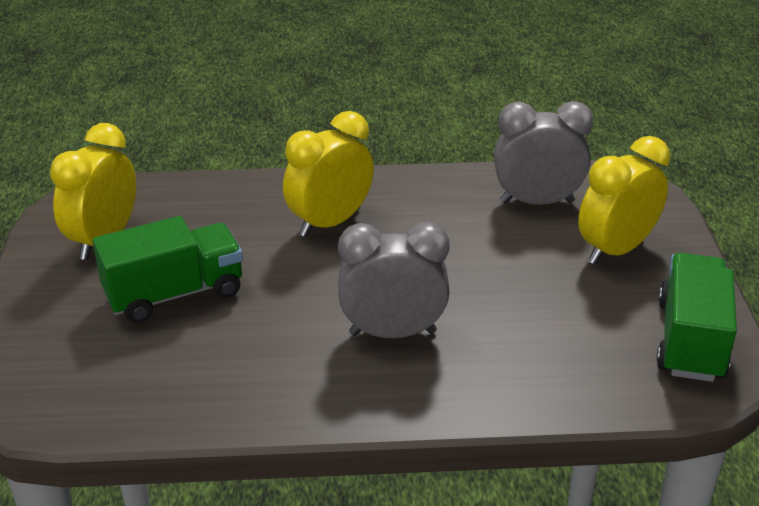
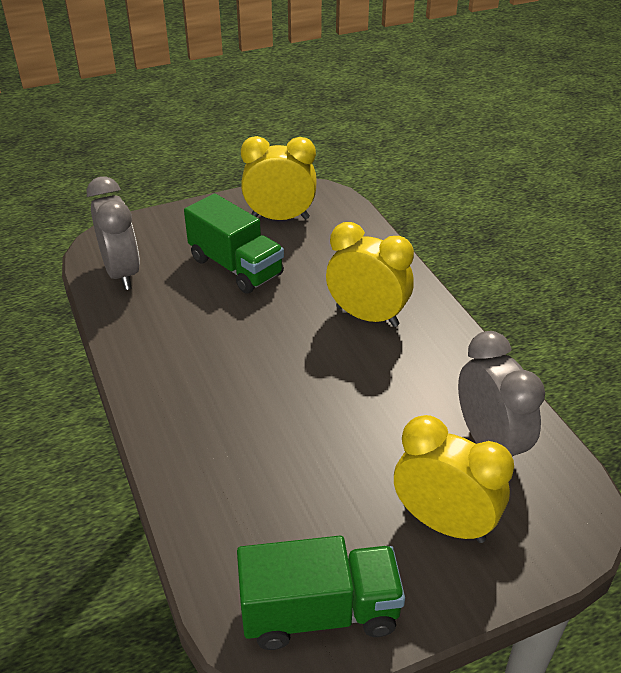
camera: 70 degrees right, 5 degrees up
(392, 332) = (240, 389): grey clock -> grey clock (122, 273)

